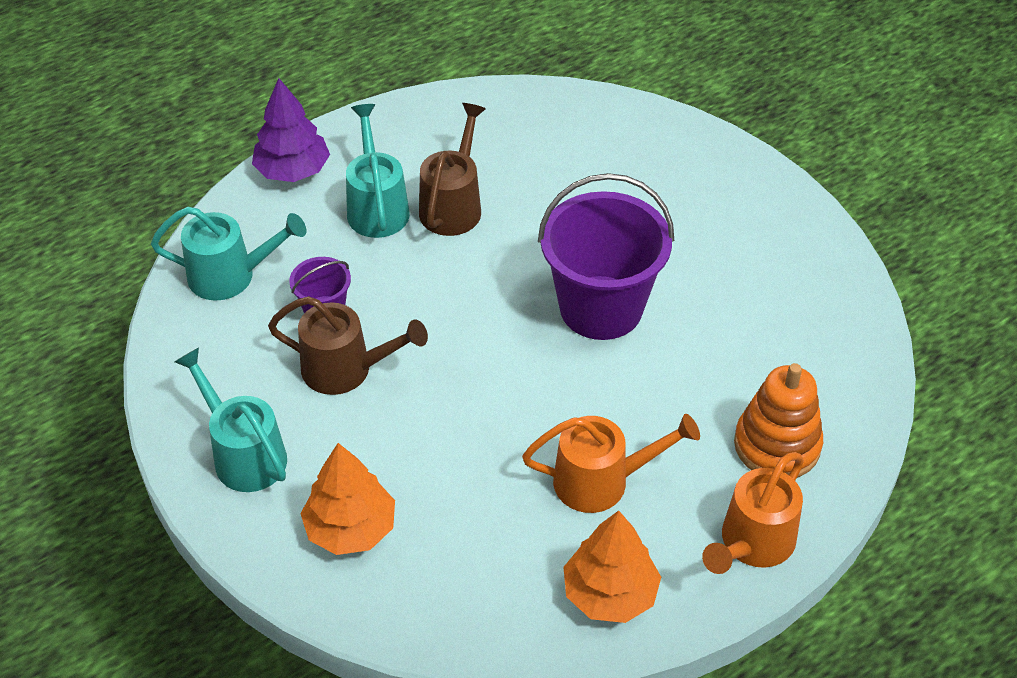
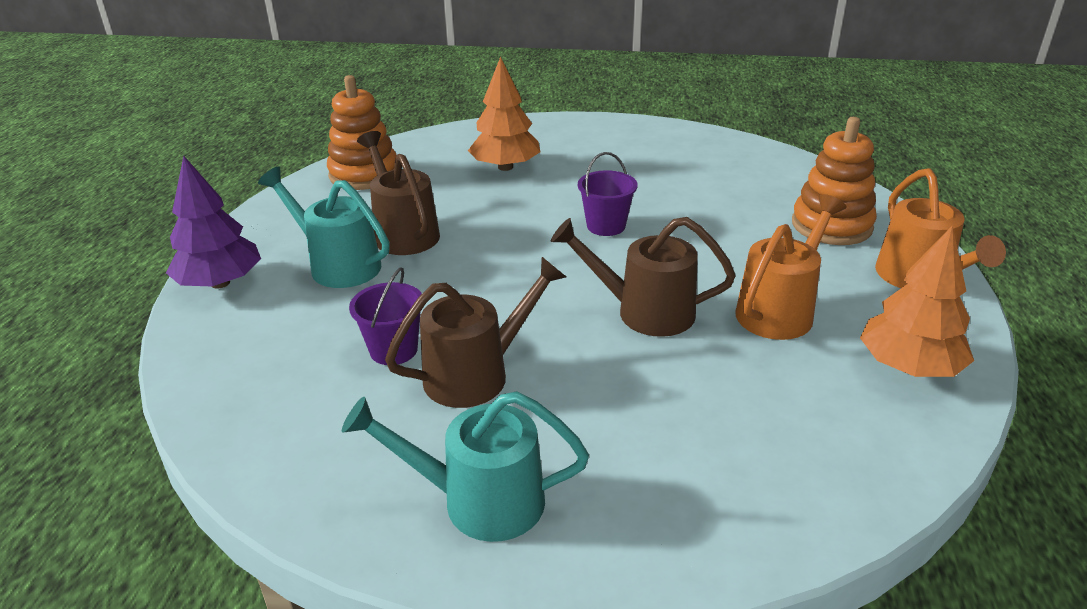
camera: 45 degrees left, 15 degrees down
(232, 276) = (259, 380): turquoise watering can -> none
(350, 528) = (668, 479): orange tree -> orange tree (505, 167)
(502, 117) = (364, 174): none -> orange stacking toy
(509, 406) = (643, 312): none -> brown watering can
(601, 308) = (606, 226): purple bucket -> purple bucket, size x0.48

